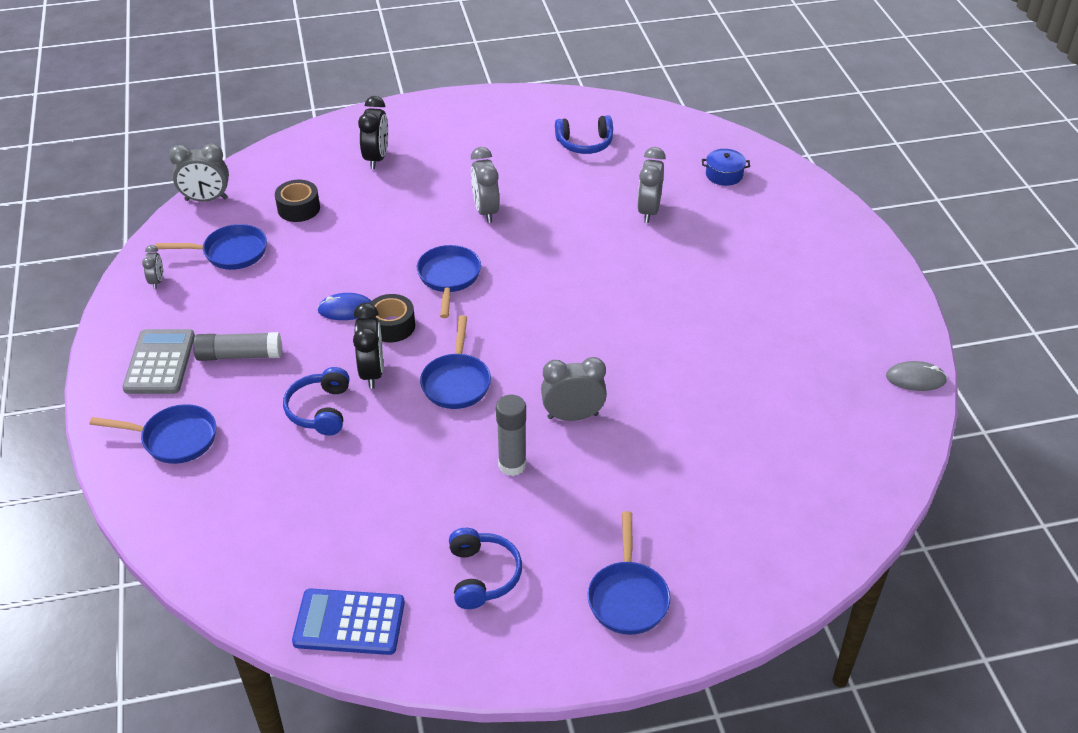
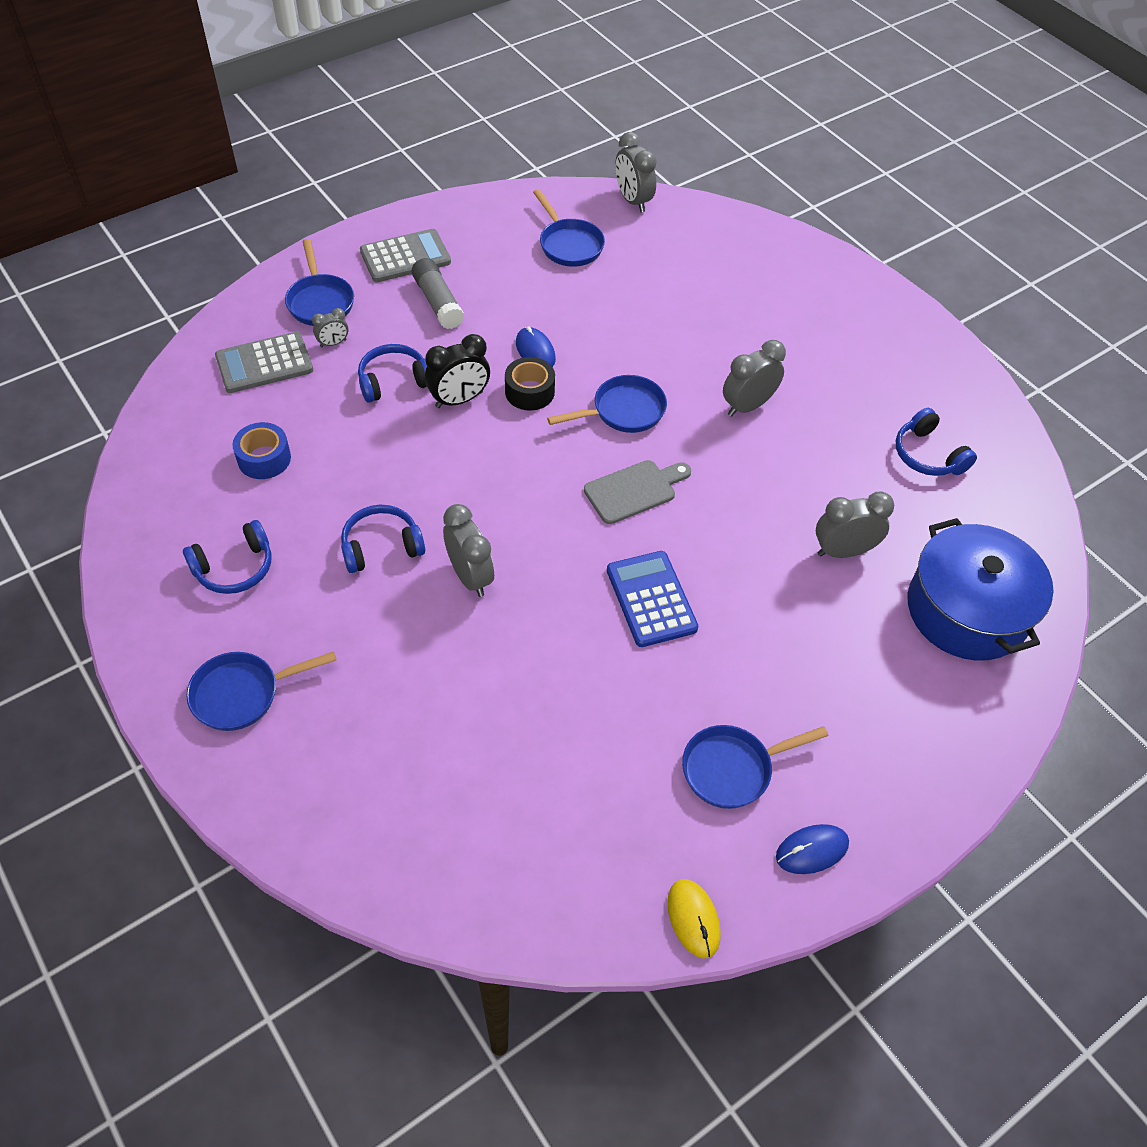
camera: 65 degrees right, 10 degrees up
(157, 281) = (505, 215): grey clock -> grey clock (333, 343)
(231, 500) = (264, 364): none -> grey calculator
(298, 208) = (659, 266): black tape -> none
(349, 623) = (154, 490): blue calculator -> blue calculator (651, 599)
(359, 526) = (264, 459): none -> blue tape
(376, 158) = (775, 293): black clock -> none
(456, 382) = (476, 467): blue pan -> blue pan (732, 769)
(512, 465) = (381, 547): grey glue stick -> blue headphones
(535, 297) = (634, 490): none -> grey cutting board
(724, 175) = (967, 610): blue pot -> blue pot, size x2.38
(881, 307) = (812, 850): none -> blue mouse
(915, 378) = (693, 919): grey mouse -> yellow mouse

